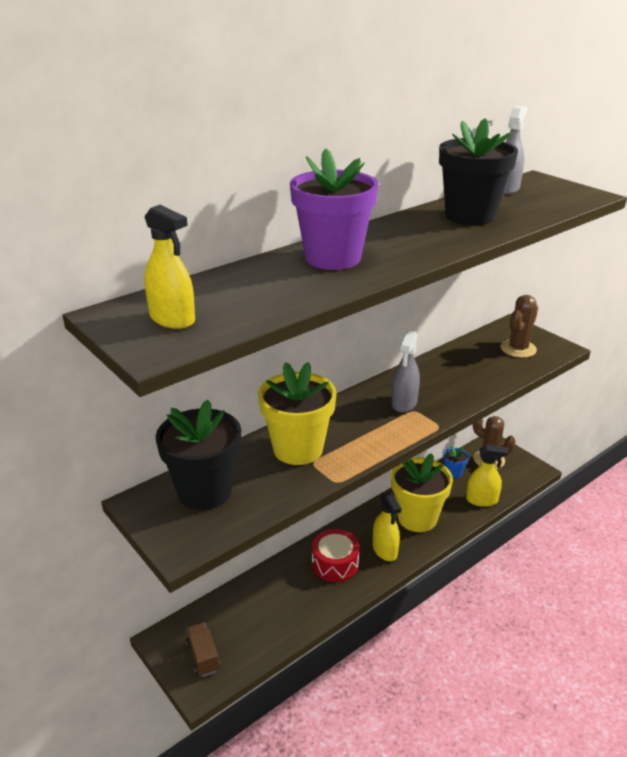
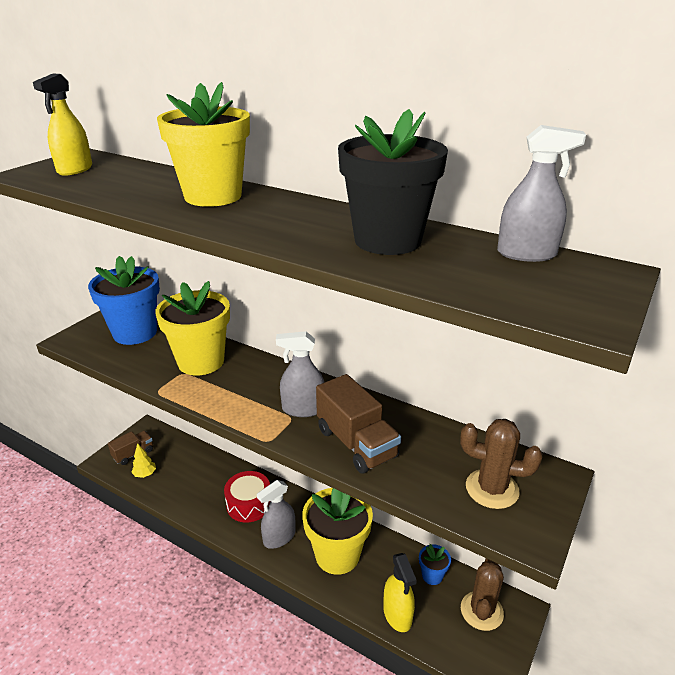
camera: 70 degrees right, 0 degrees up
(204, 491) = (135, 333): black flower pot -> blue flower pot
(246, 647) = (145, 474): none -> yellow tree
(333, 258) = (213, 196): purple flower pot -> yellow flower pot
(385, 550) = (279, 537): yellow spray bottle -> grey spray bottle
(457, 387) = (356, 443): none -> brown truck

